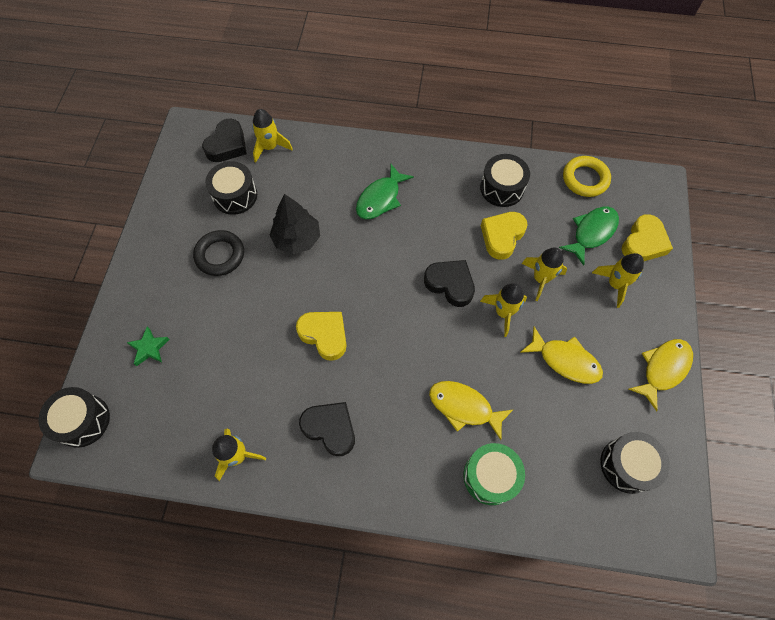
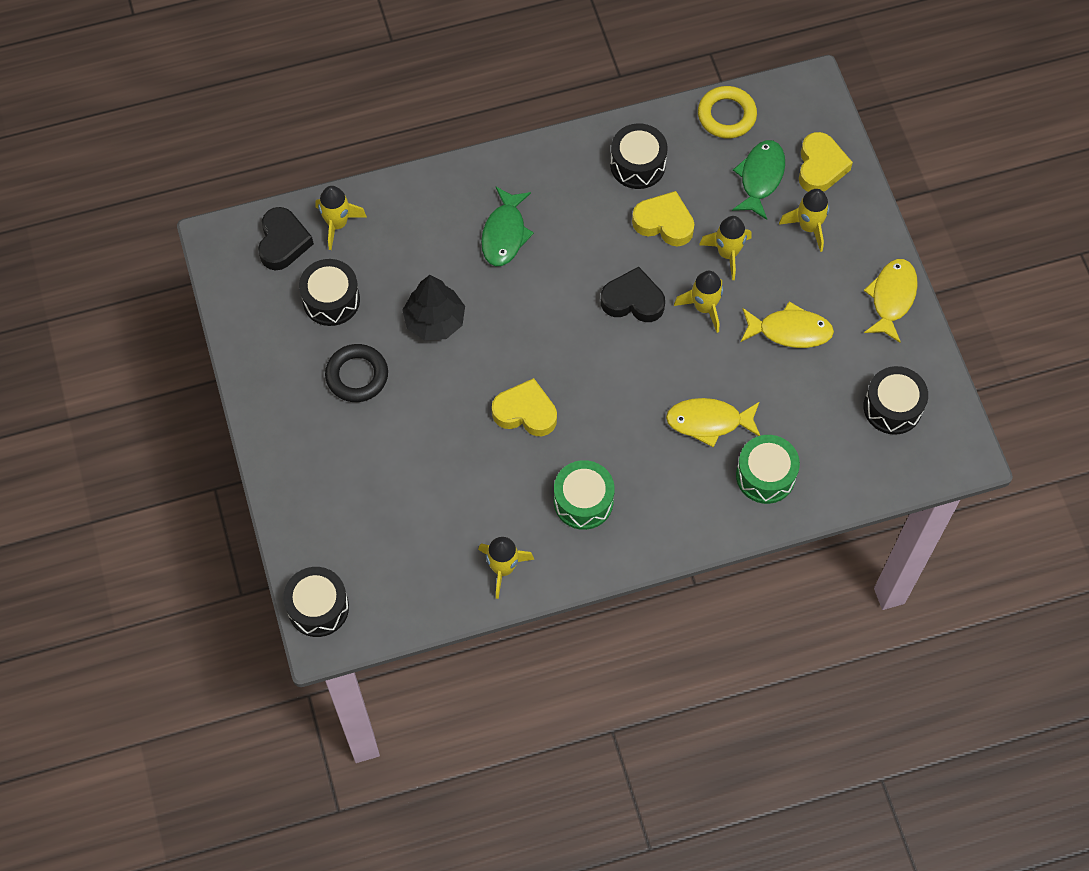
camera: 25 degrees left, 0 degrees up
(149, 348) = (341, 507): green star -> none
(330, 428) = (583, 501): black heart -> green drum
(502, 236) = (664, 223): yellow heart -> yellow heart turned 105 degrees clockwise

